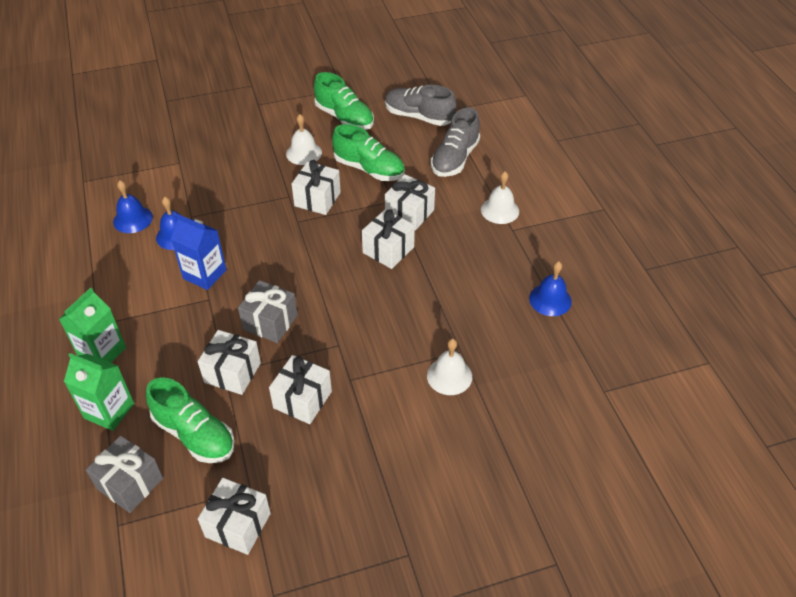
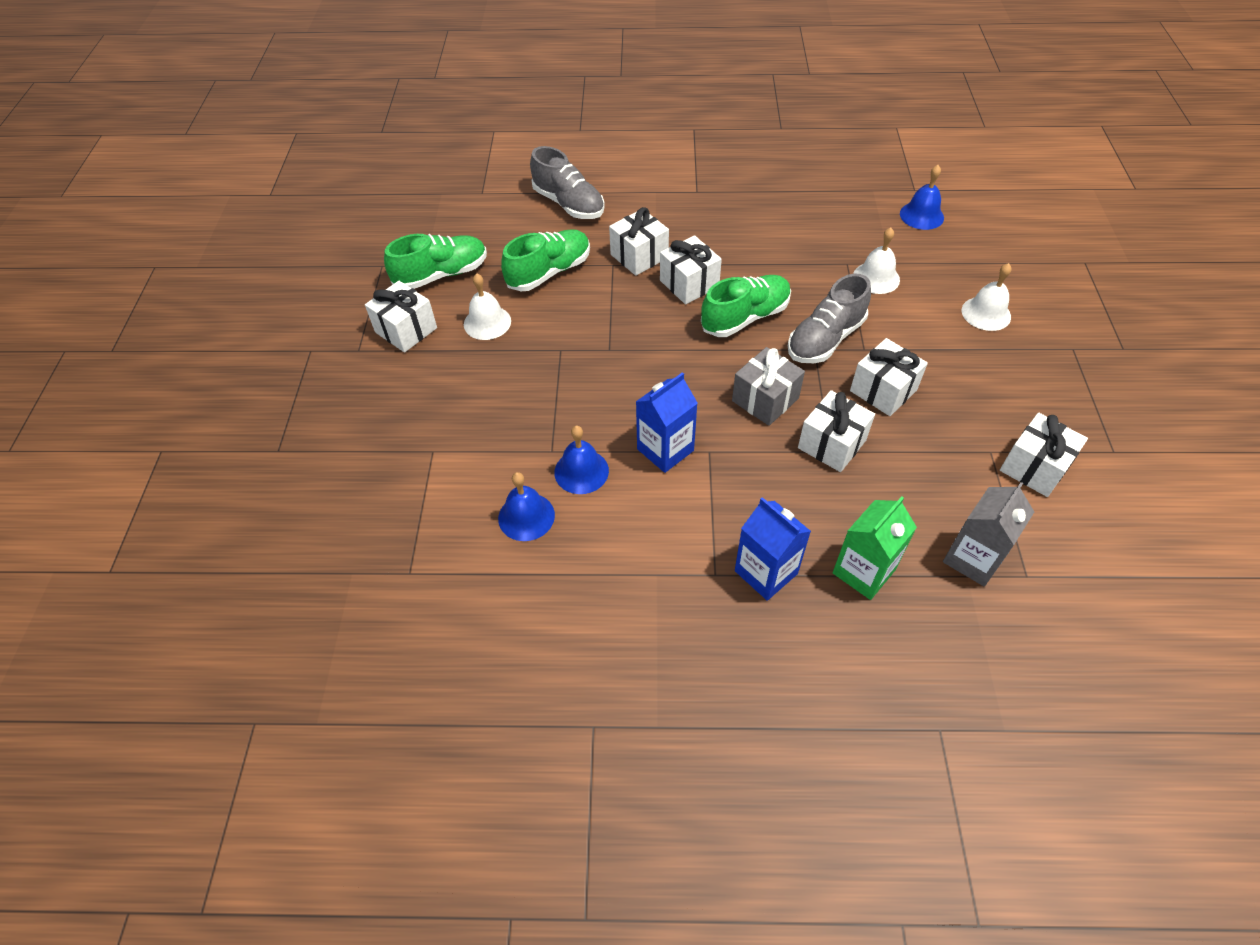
camera: 70 degrees left, 5 degrees up
(102, 352) = (766, 572): green carton -> blue carton
(130, 483) = (973, 559): grey gift -> grey carton
(194, 434) = (913, 490): green shoe -> green shoe (745, 317)
(317, 199) = (579, 325): white gift -> white gift (406, 330)
(419, 117) = (480, 214): grey shoe -> grey shoe (825, 339)
(500, 210) = (665, 192): white bell -> white bell (986, 313)
(550, 299) = (799, 191): blue bell -> blue bell (921, 215)

